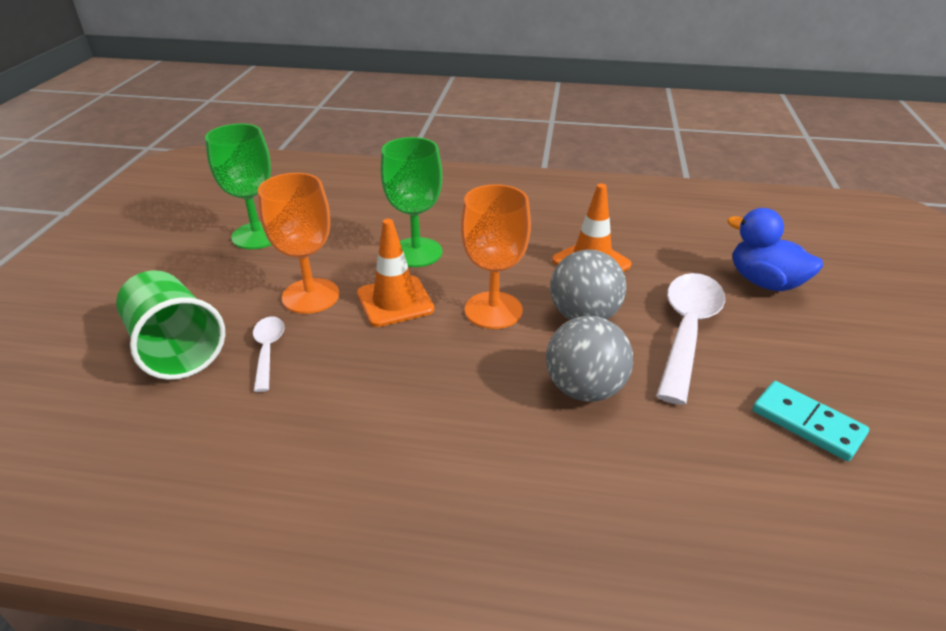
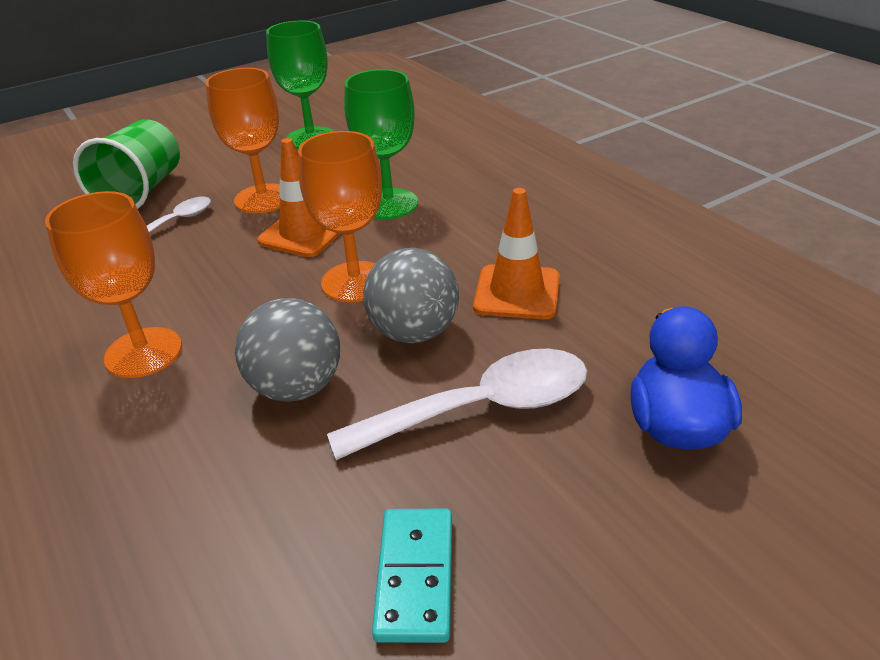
camera: 50 degrees right, 0 degrees up
(445, 445) = (143, 352): none -> orange goblet

